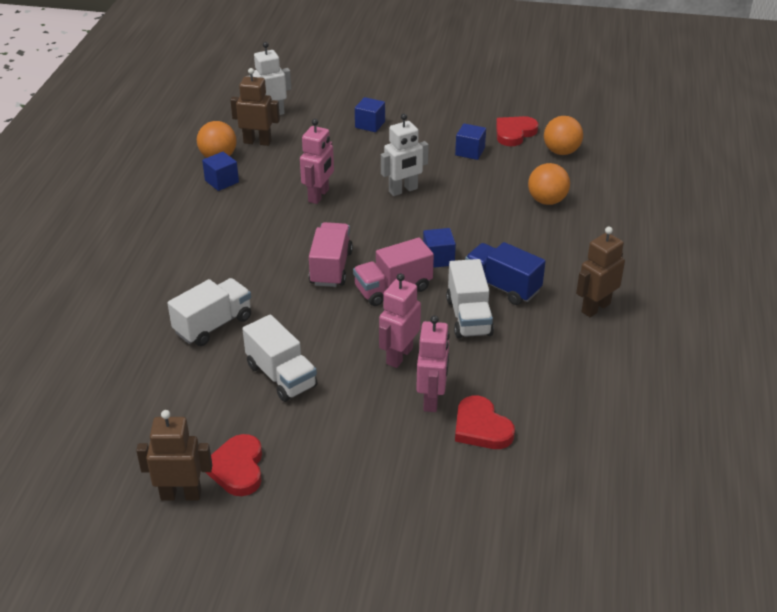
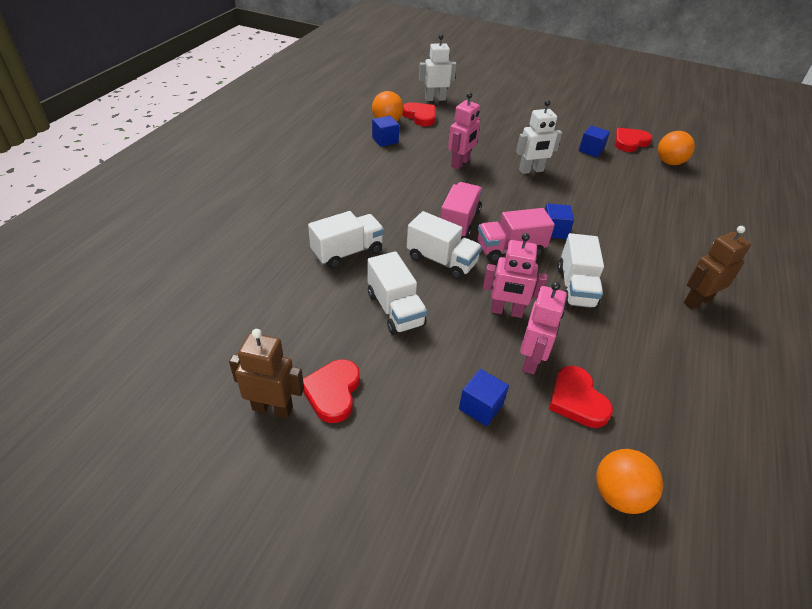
camera: 10 degrees right, 5 degrees up
(257, 142) = (420, 116): brown robot -> red heart
(320, 315) = (441, 261): none -> white truck
(370, 124) = (511, 118): blue cube -> blue cube (481, 407)
(399, 356) = (506, 311): pink robot -> pink robot turned 120 degrees counterclockwise
(502, 286) = (609, 265): blue truck -> none
(547, 201) = (655, 199): orange ball -> orange ball (619, 495)

